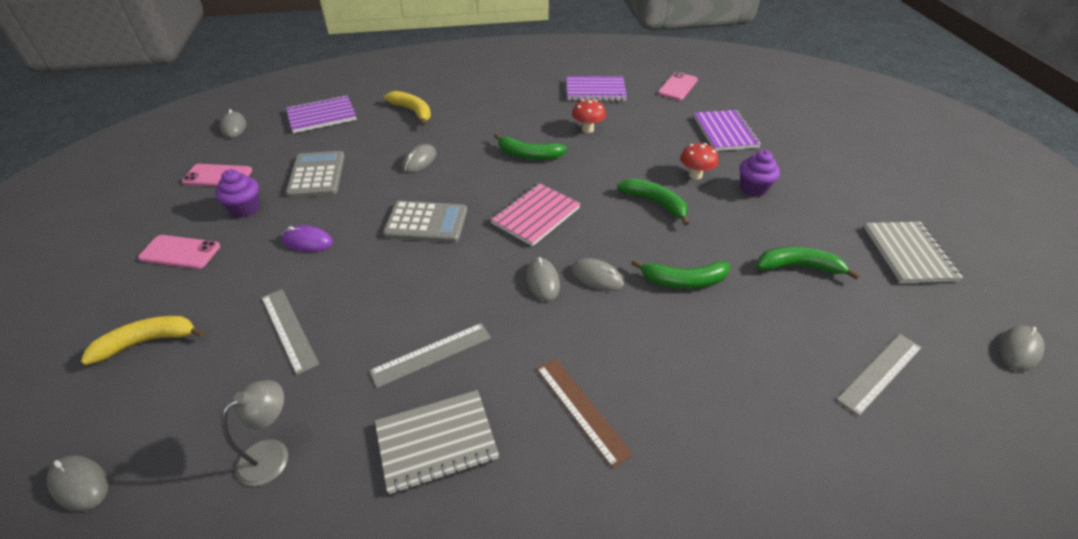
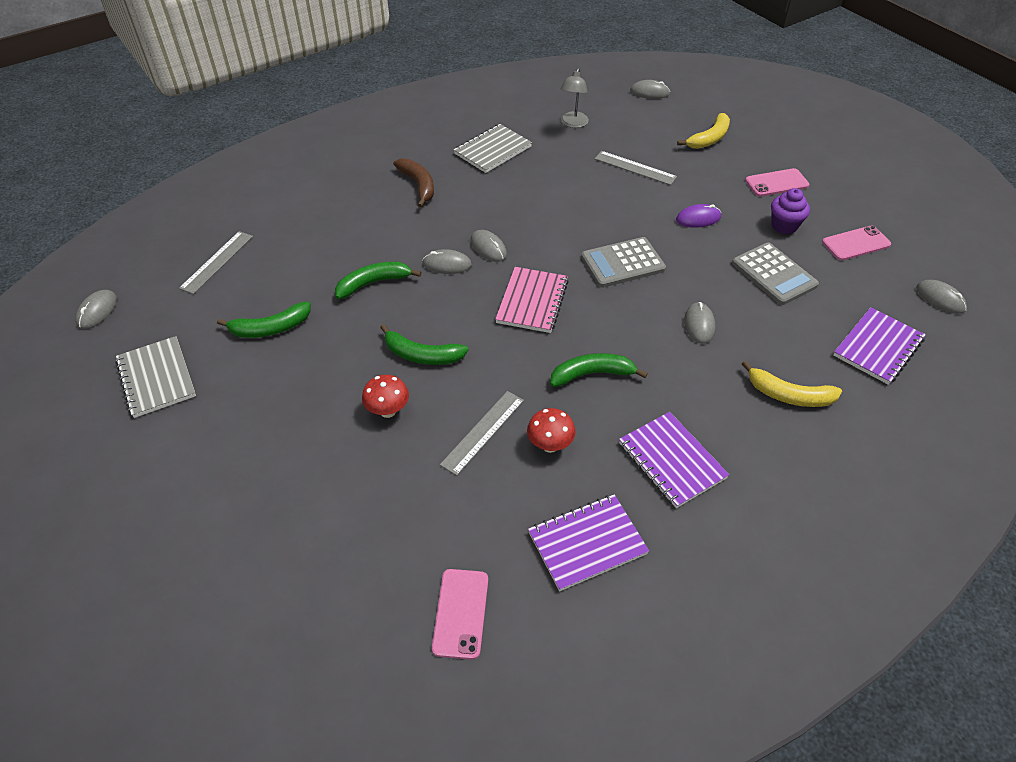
camera: 155 degrees right, 5 degrees up
(431, 354) = (531, 183): grey ruler -> grey ruler (483, 432)
(581, 409) = (418, 185): brown ruler -> brown banana
(725, 132) = (362, 511): purple notebook -> purple notebook (671, 461)
(753, 189) = (317, 413): purple cupcake -> none

